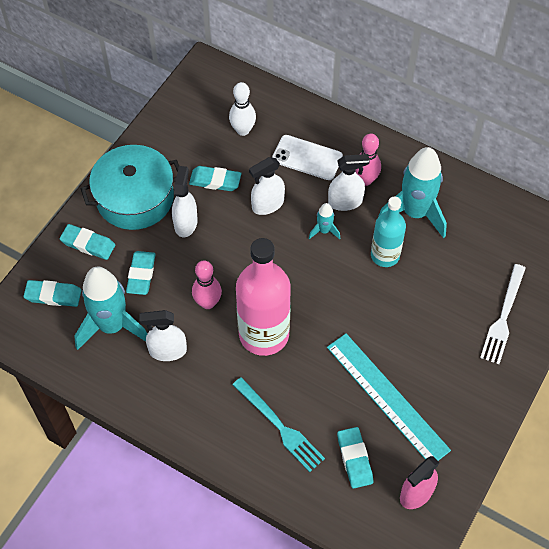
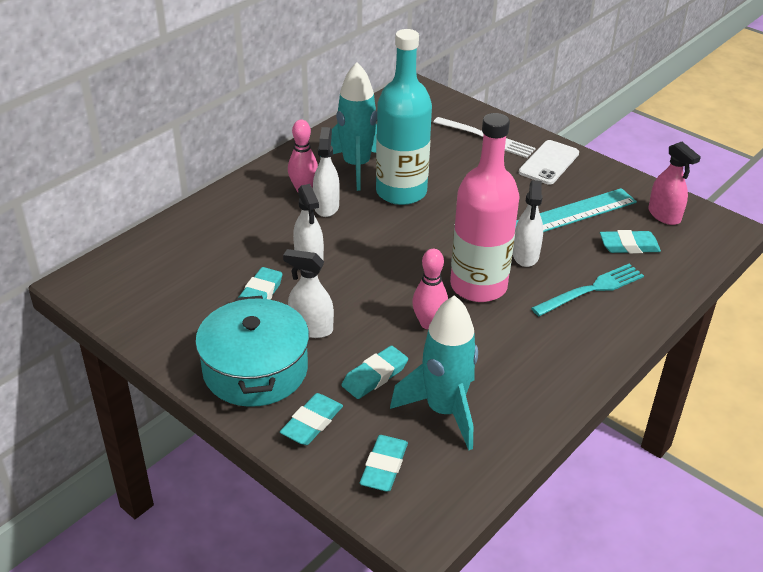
camera: 80 degrees left, 20 degrees down
(141, 275) = (375, 376): turquoise eraser -> turquoise eraser turned 60 degrees counterclockwise
(167, 351) = (487, 364): white spray bottle -> white spray bottle (525, 255)
(243, 130) = (194, 265): white bowling pin -> none
(307, 158) = (257, 223): white phone -> white phone (549, 163)
(324, 231) = (358, 226): turquoise rocket -> none
(385, 255) = (401, 192): turquoise bottle -> turquoise bottle, size x1.66

